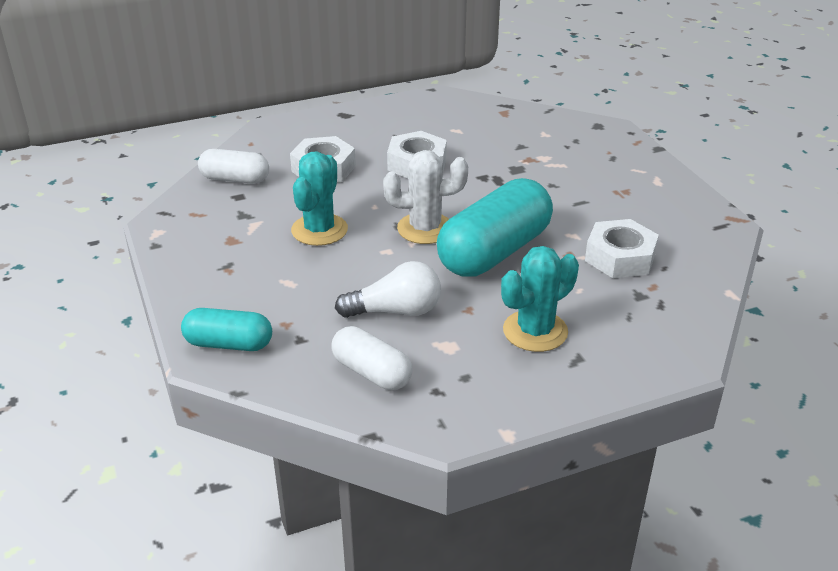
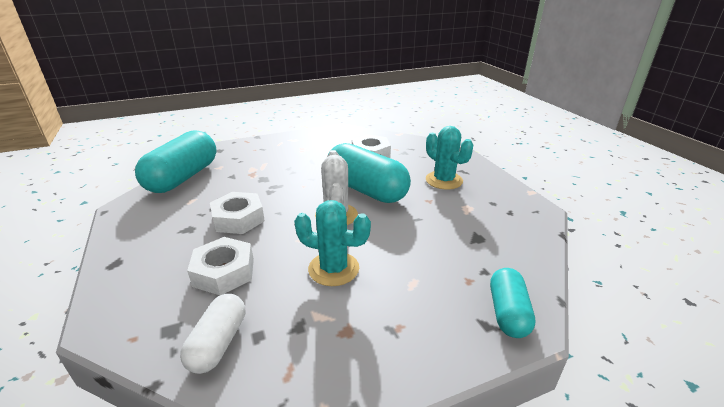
camera: 90 degrees left, 5 degrees down
(372, 372) = (506, 236): white capsule -> none
(395, 311) = (438, 227): white light bulb -> none
(511, 115) = (183, 177): none -> turquoise capsule

